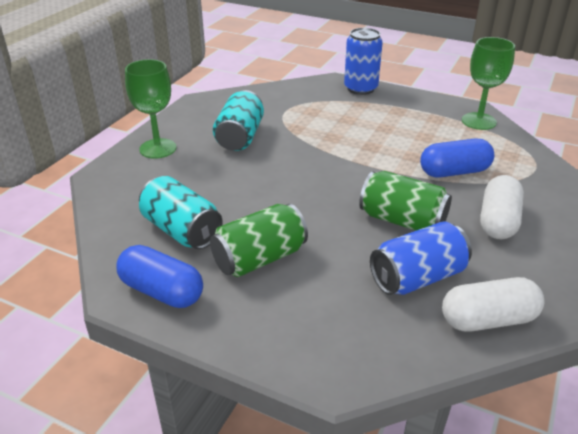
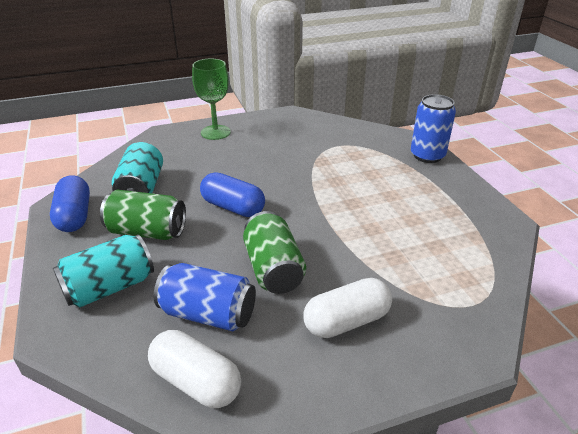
camera: 45 degrees right, 0 degrees up
(240, 137) = (274, 149): turquoise can -> turquoise can (110, 287)
(454, 172) = (384, 260): blue capsule -> blue capsule (233, 207)
(478, 121) = (491, 234): green goblet -> none

